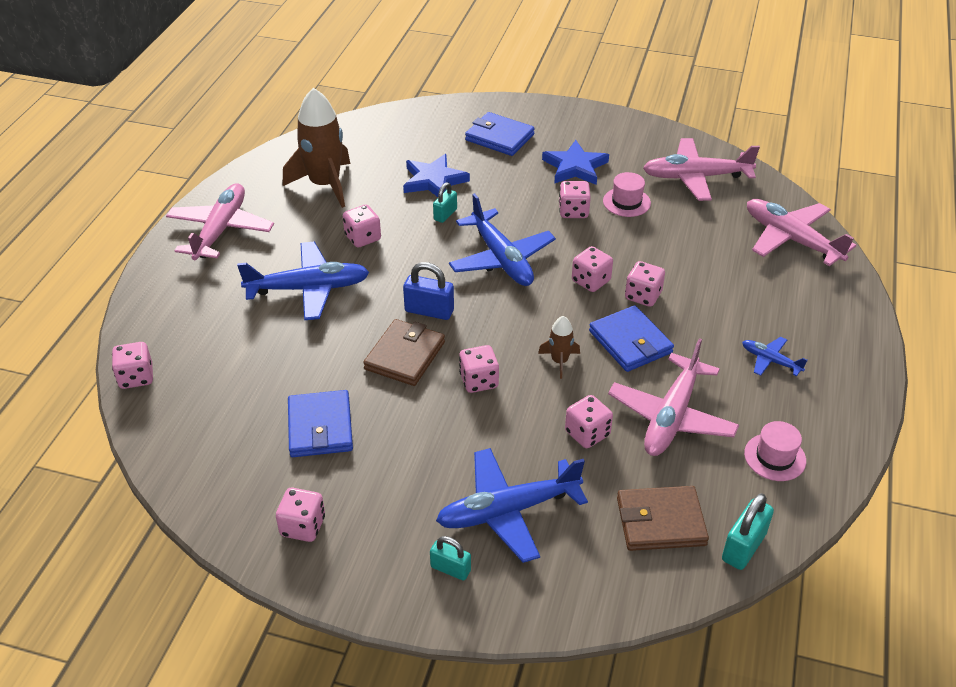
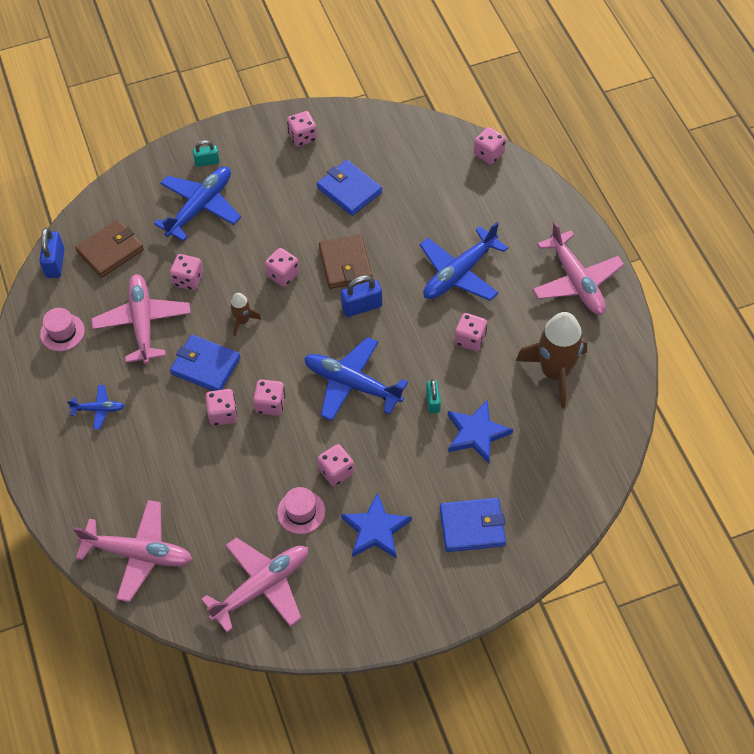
camera: 145 degrees right, 15 degrees up
(743, 547) = (55, 263): turquoise padlock -> blue padlock

